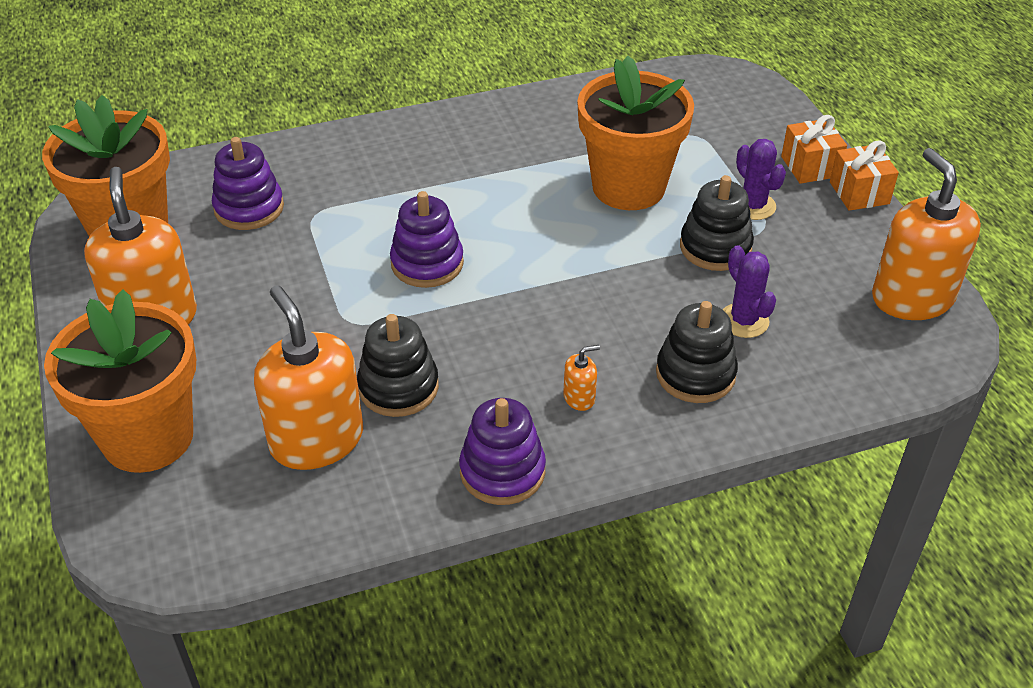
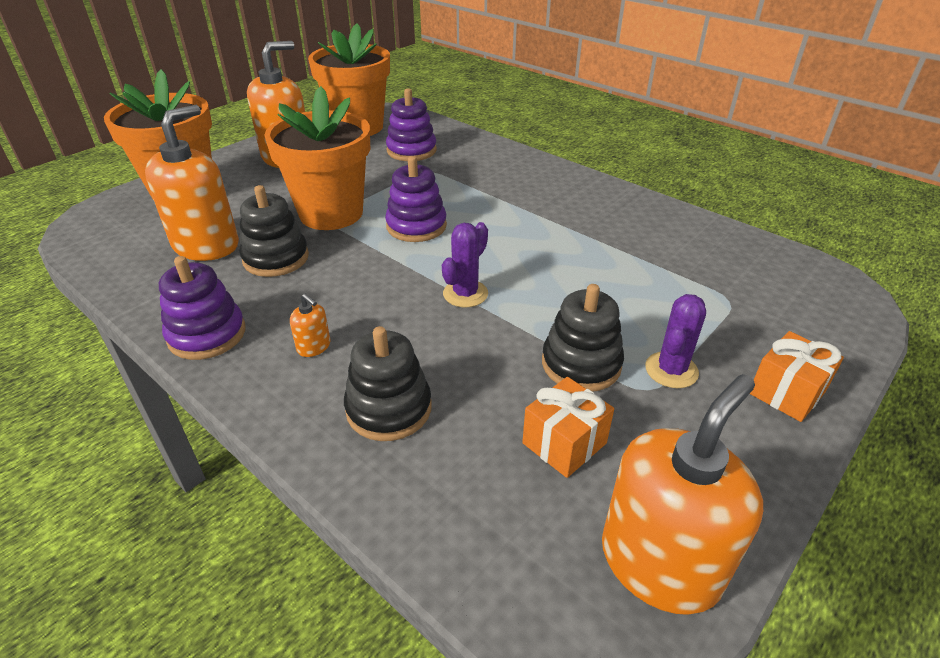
camera: 60 degrees right, 5 degrees down
(628, 187) = (607, 286): orange flower pot -> orange flower pot (331, 213)
(744, 321) = (491, 419): purple cactus -> purple cactus (465, 294)
(859, 193) = (794, 448): orange gift -> orange gift (564, 443)

